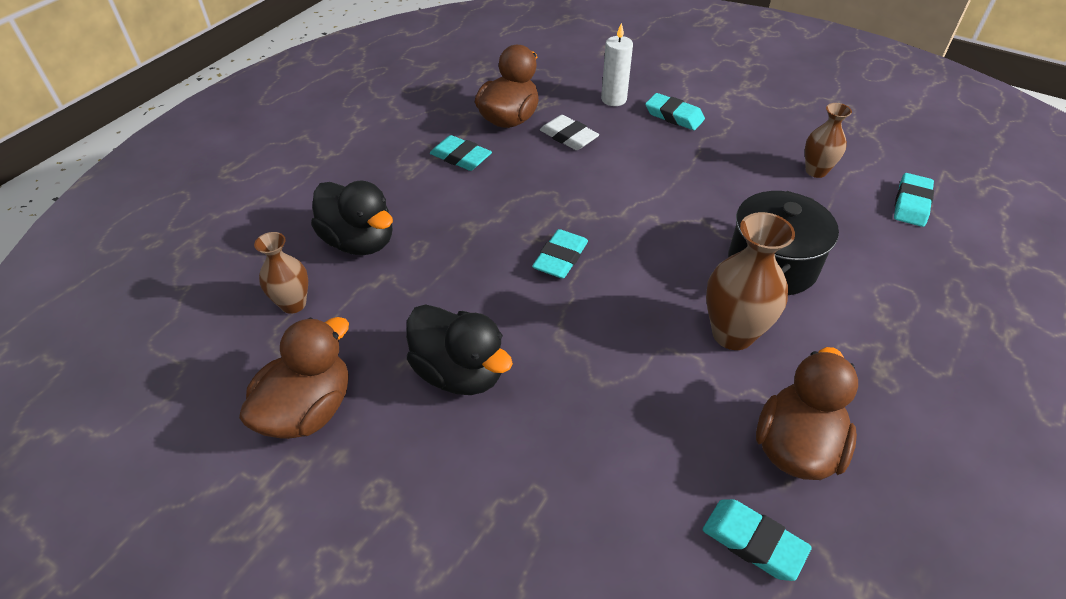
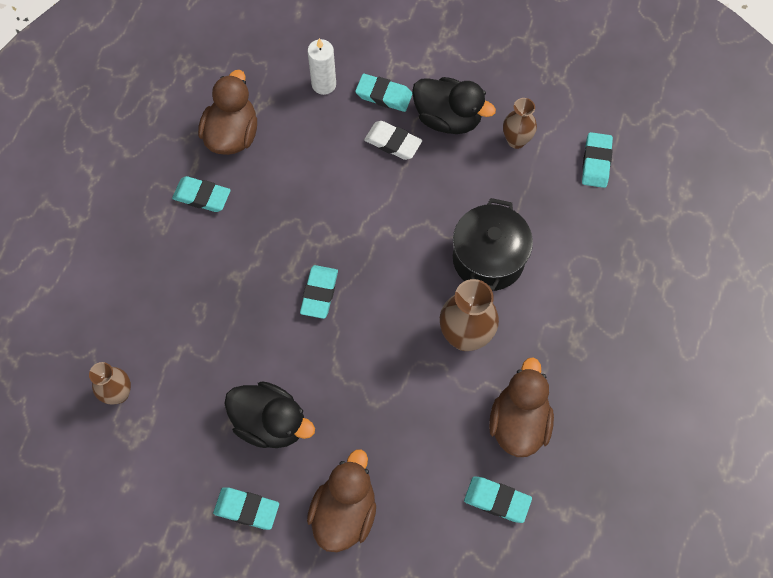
camera: 15 degrees left, 20 degrees up
(308, 410) = (170, 483): brown duck -> brown duck (344, 512)
(359, 241) = (147, 317): black duck -> black duck (448, 118)
(392, 464) = (247, 509): none -> turquoise eraser
(568, 137) = (293, 146): white eraser -> white eraser (393, 142)

